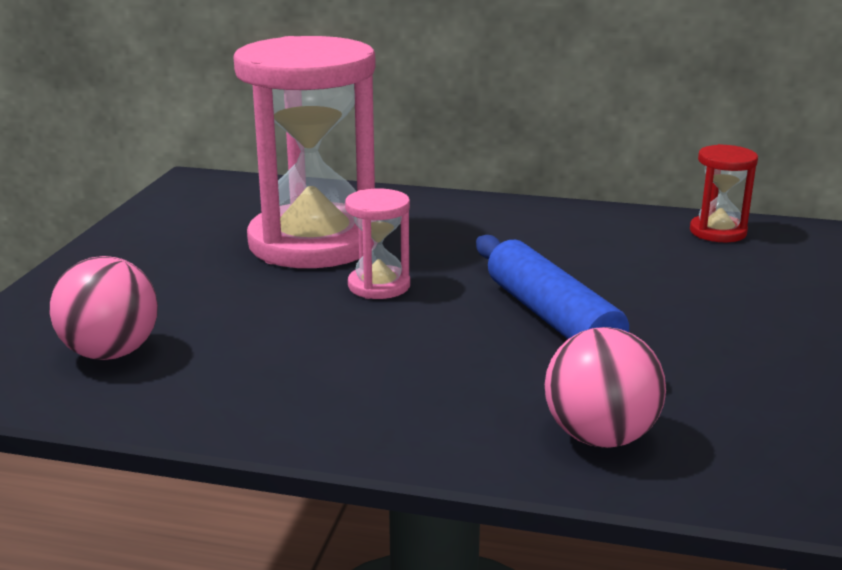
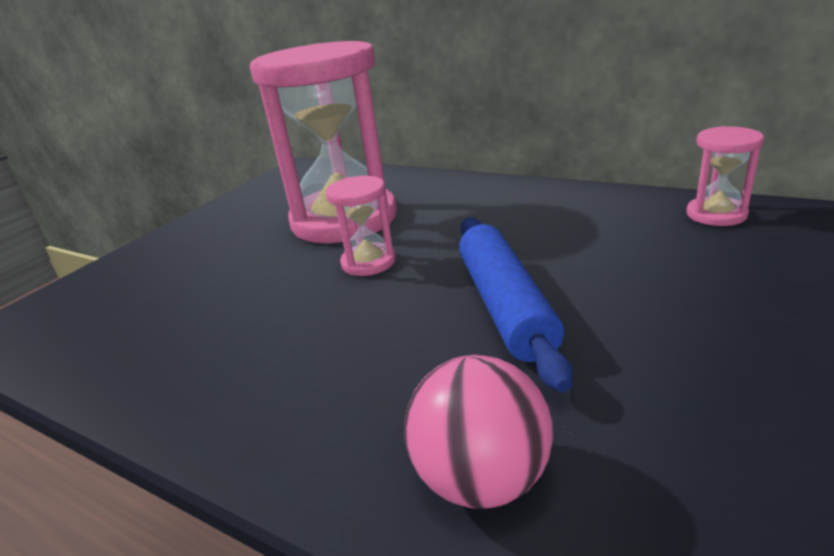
camera: 20 degrees right, 5 degrees up
(110, 353) = (120, 318): pink ball -> none
(718, 232) = (716, 214): red hourglass -> pink hourglass

